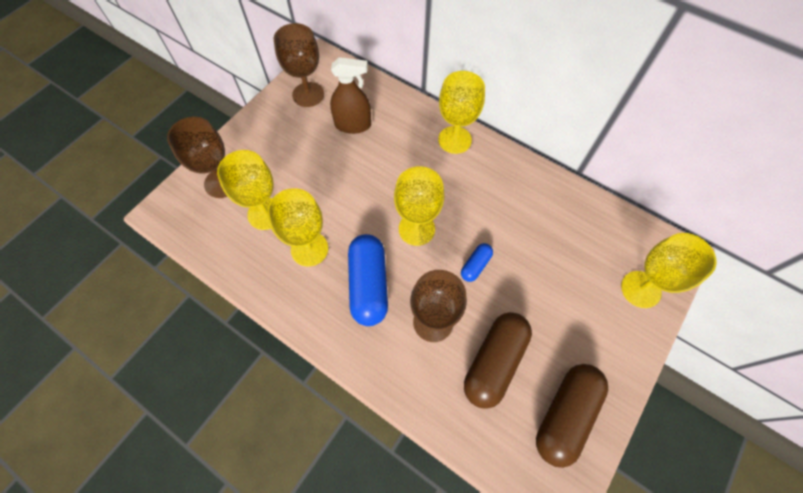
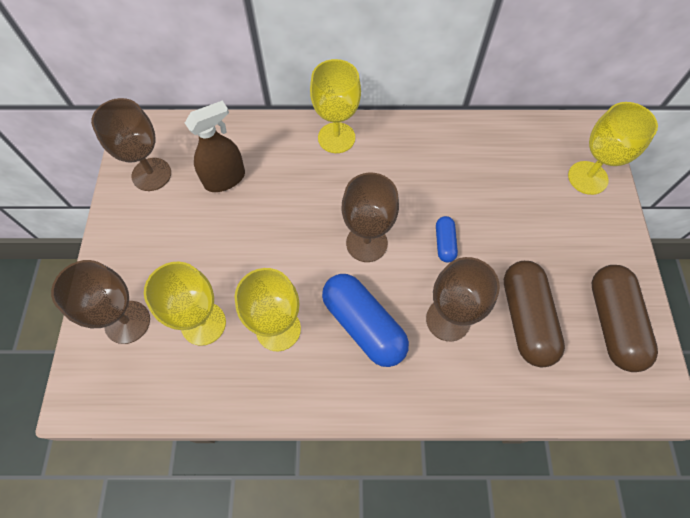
camera: 35 degrees left, 0 degrees up
(416, 229) = (366, 243): yellow goblet -> brown goblet

